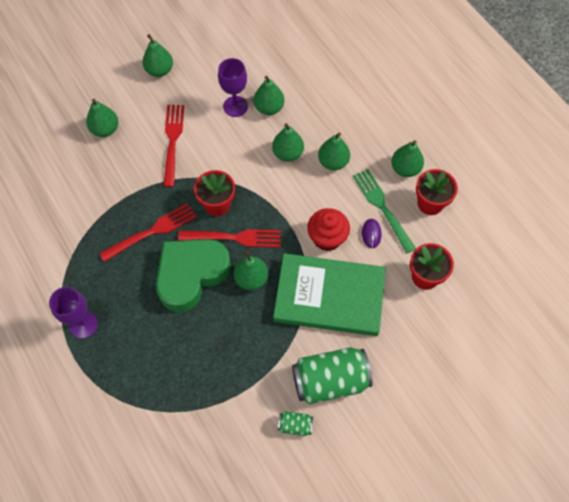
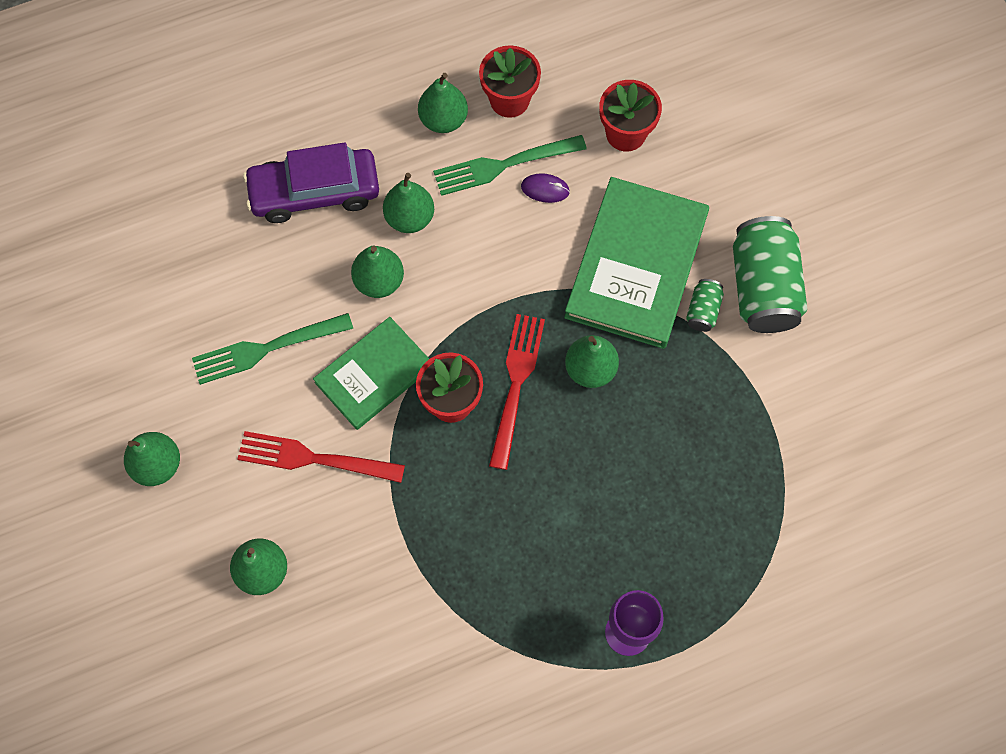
camera: 80 degrees left, 5 degrees up
(151, 232) = (482, 511): red fork -> none
(191, 275) = (569, 457): green heart -> none
(228, 161) = (374, 375): none -> green book
(235, 106) = (267, 348): purple goblet -> green fork
(269, 108) = (283, 296): green pear -> none
(295, 425) = (821, 344): green can -> green can (703, 311)
(327, 238) = (541, 251): red cupcake -> none
(338, 110) = (314, 192): none -> purple car

